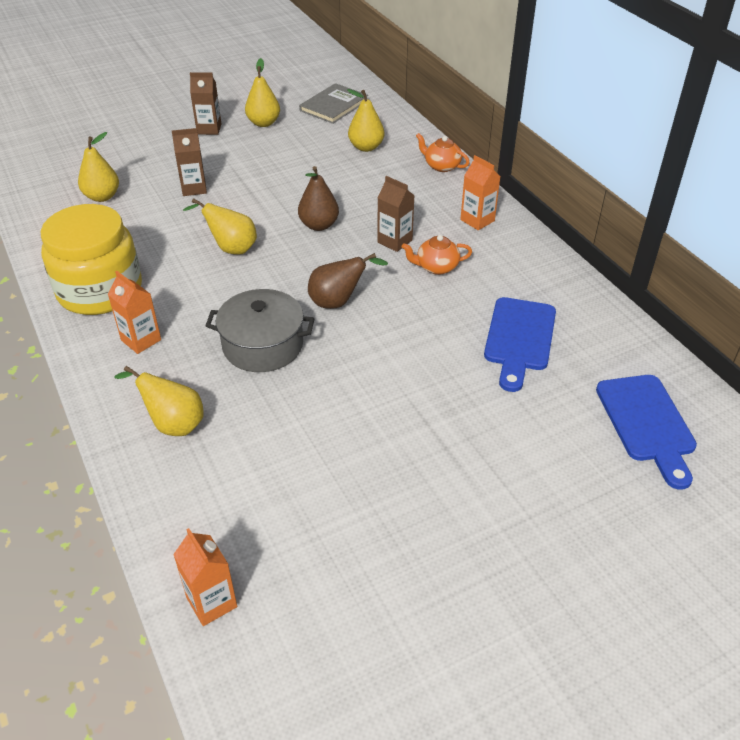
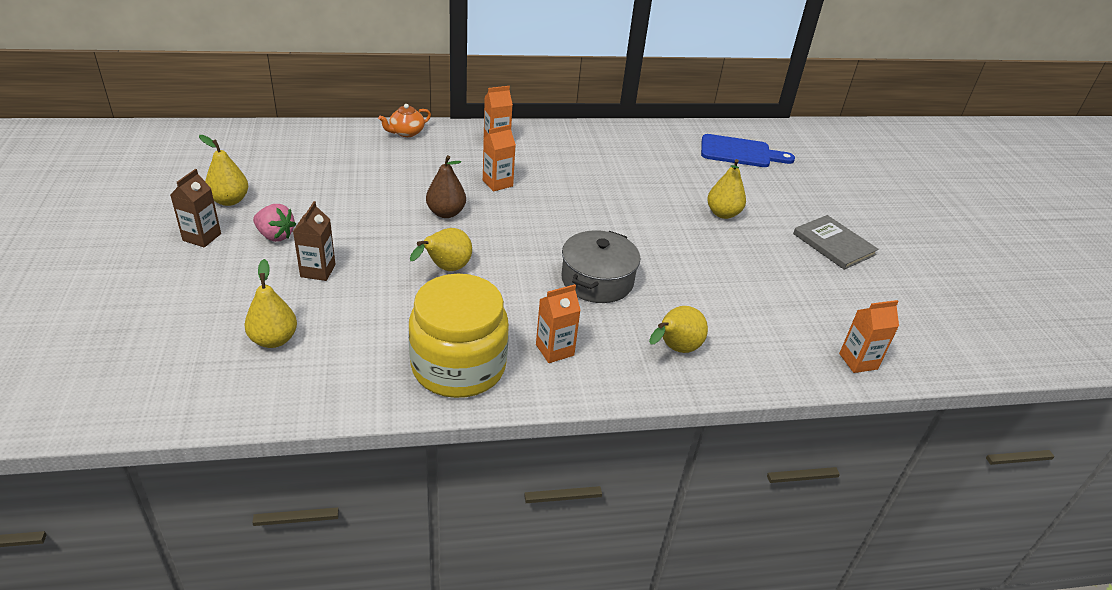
camera: 75 degrees left, 5 degrees down
(229, 156) = (275, 236): none -> pink strawberry
(334, 106) = (242, 154): grey book -> grey book (834, 244)
(338, 302) = (561, 230): brown pear -> none
(366, 147) = (339, 157): yellow pear -> yellow pear (723, 213)
(394, 241) = (497, 183): brown carton -> orange carton
(436, 267) = (544, 175): orange teapot -> none
(519, 338) = (645, 168): blue cutting board -> none

